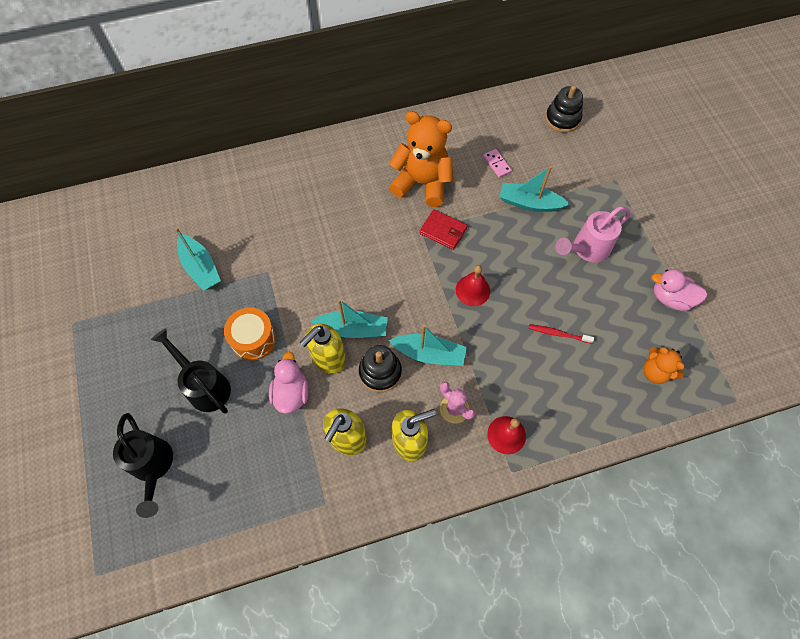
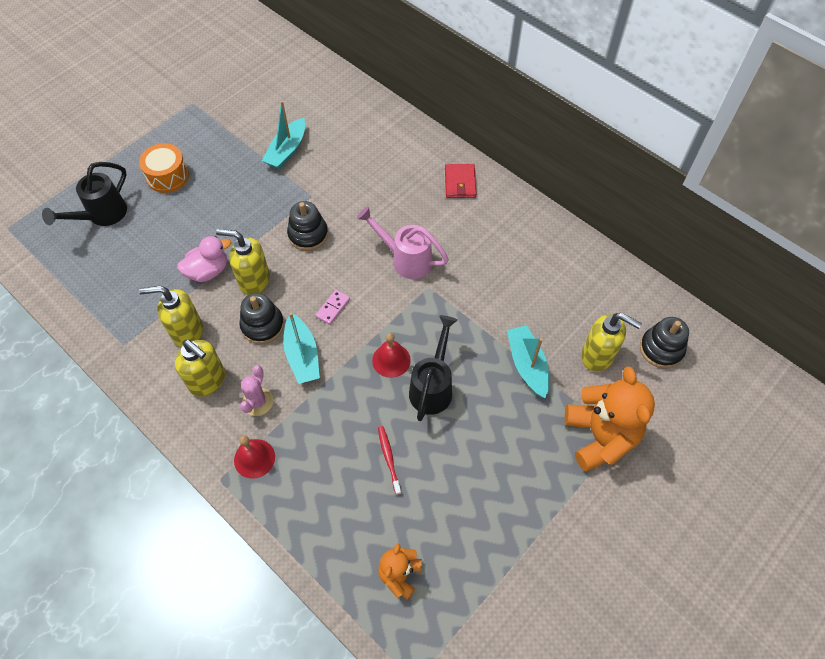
camera: 60 degrees right, 5 degrees down
(204, 385) = (184, 210): black watering can -> black watering can (433, 386)
(253, 339) = (242, 220): orange drum -> orange drum (168, 176)
(308, 293) = (308, 235): none -> black stacking toy
(353, 329) = (293, 284): turquoise boat -> none
(422, 183) = (483, 262): orange teddy bear -> orange teddy bear (600, 436)
(443, 231) = (441, 305): red wallet -> red wallet (460, 183)
(497, 164) = (553, 314): pink domino -> pink domino (333, 308)
(547, 157) = (597, 356): none -> yellow soap dispenser
(586, 249) = (507, 443): pink watering can -> pink watering can (405, 259)
(670, 298) = (502, 557): pink duck -> none

